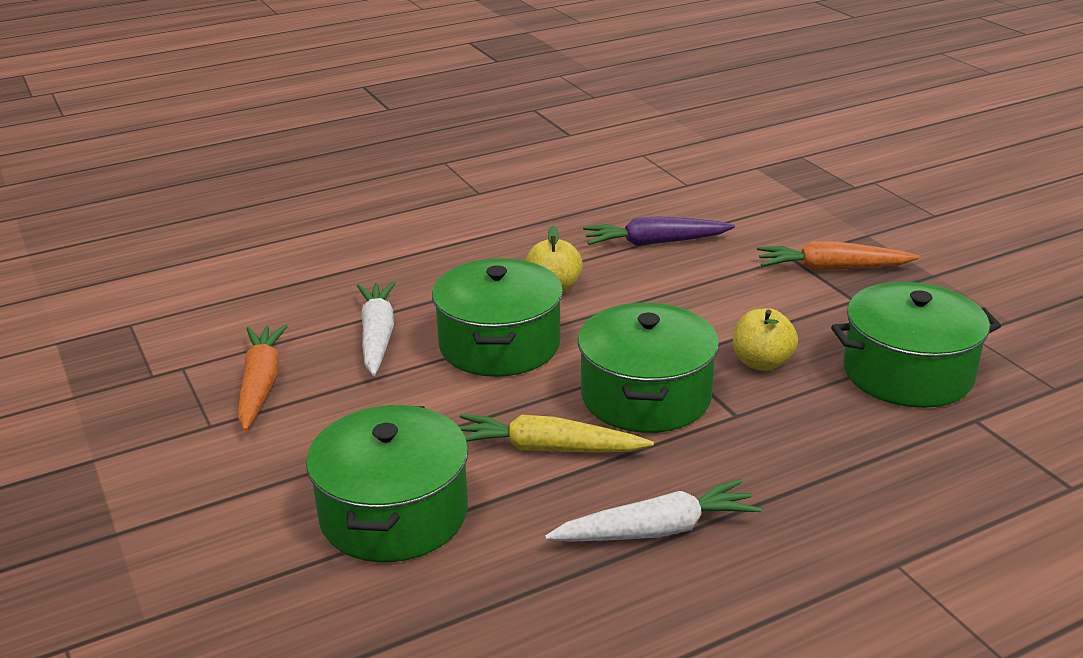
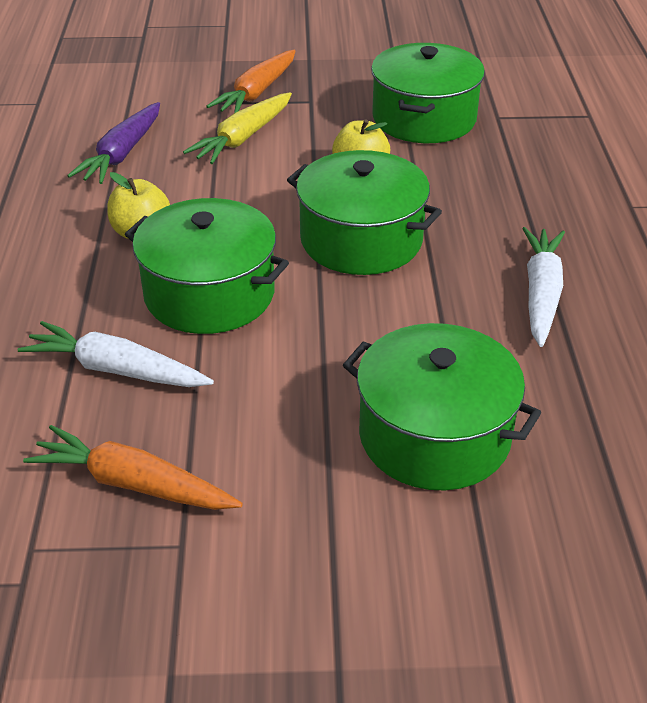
camera: 65 degrees left, 10 degrees up
(547, 449) = (398, 315): yellow carrot -> yellow carrot (243, 138)

